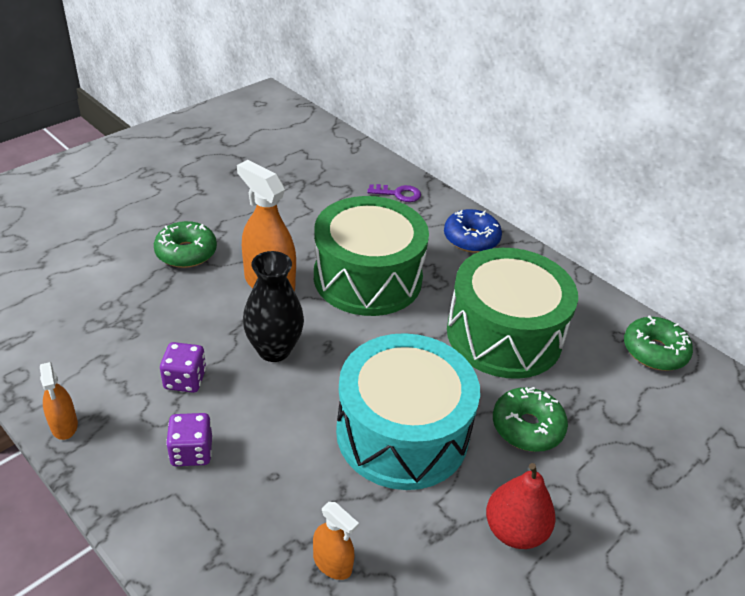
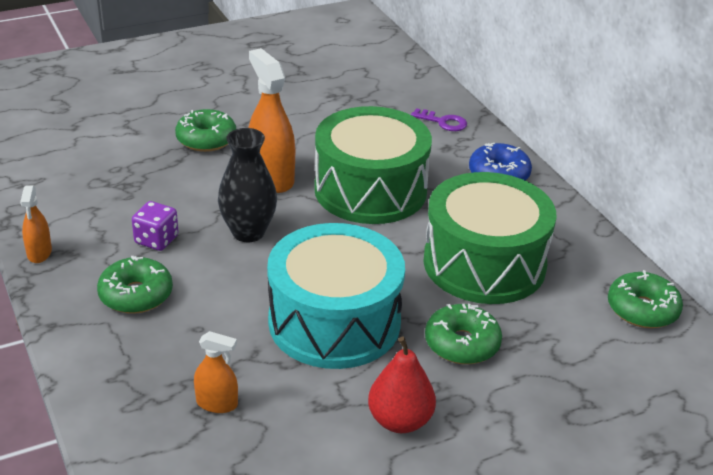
camera: 20 degrees right, 5 degrees down
(191, 452) = (136, 295): purple dice -> green donut
(332, 563) = (217, 403): orange spray bottle -> orange spray bottle turned 45 degrees counterclockwise

